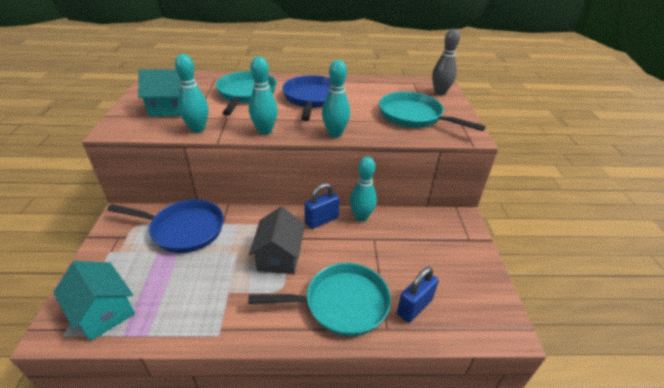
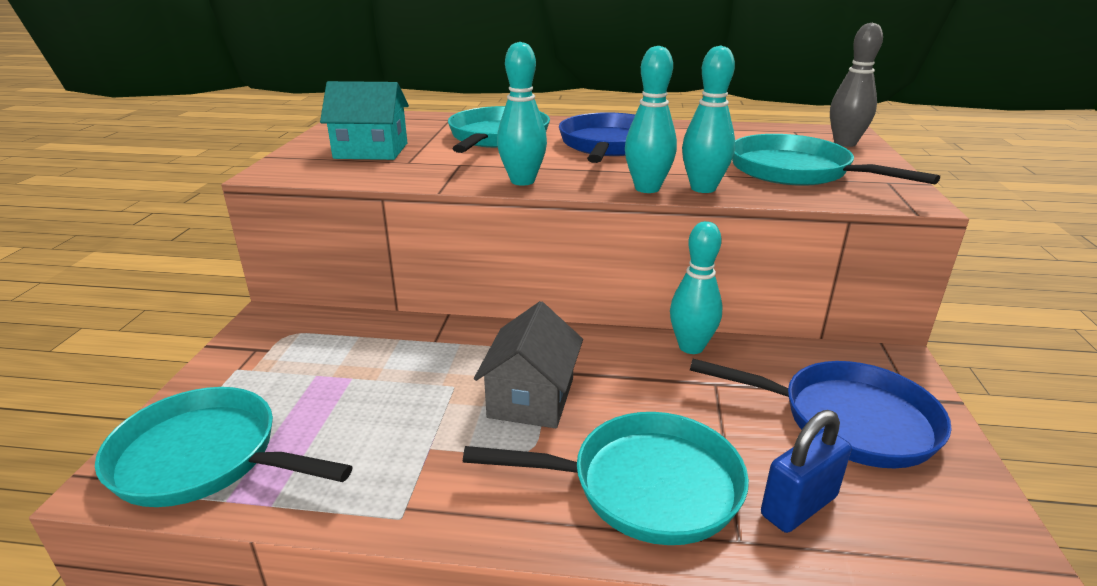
camera: 10 degrees right, 10 degrees down
(103, 311) = (205, 458): turquoise house -> turquoise pan
(183, 229) = (366, 345): blue pan -> blue pan (847, 420)
(198, 129) = (409, 175): turquoise bowling pin -> turquoise bowling pin (703, 188)
(321, 220) = (615, 348): blue padlock -> none

